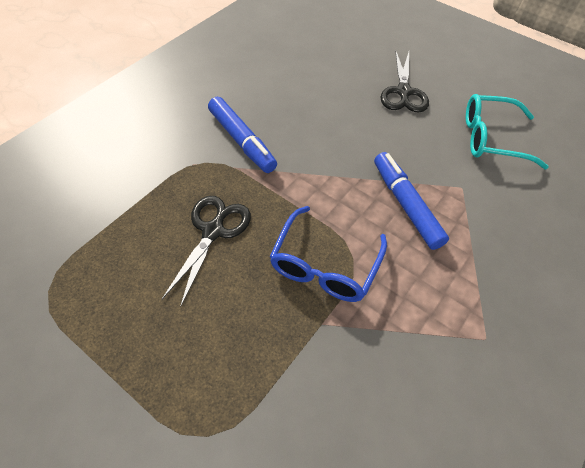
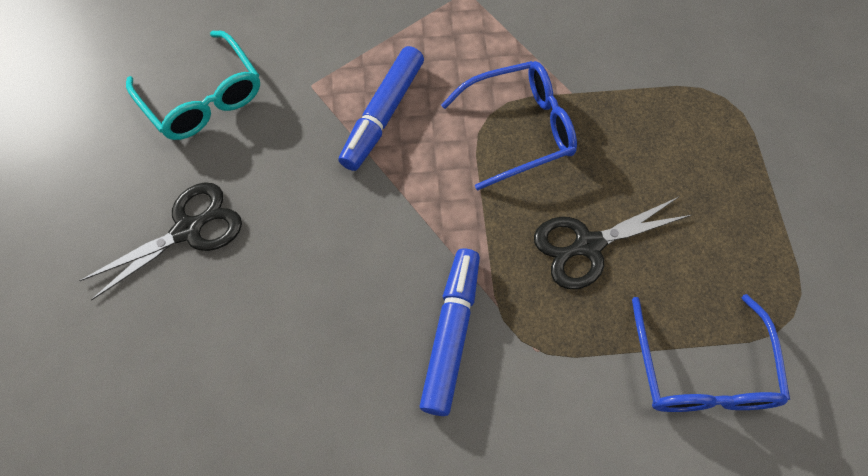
camera: 130 degrees left, 10 degrees up
(93, 219) = (702, 369): none -> blue glasses

